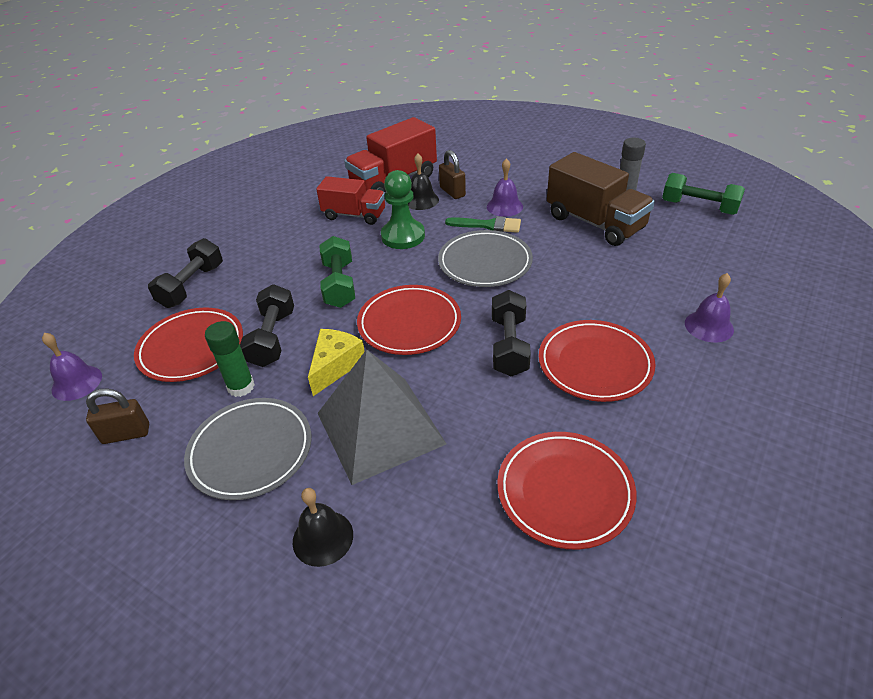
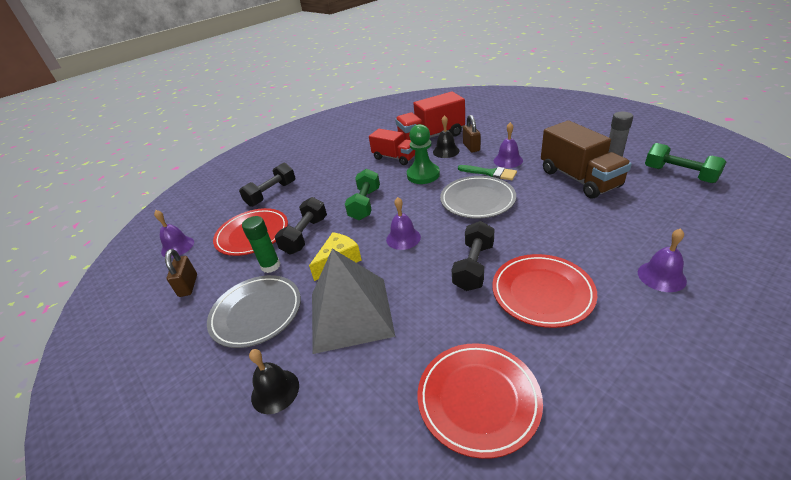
camera: 20 degrees right, 5 degrees down
(126, 434) = (188, 286): brown padlock -> brown padlock turned 75 degrees clockwise
(409, 323) = (403, 238): red plate -> purple bell

